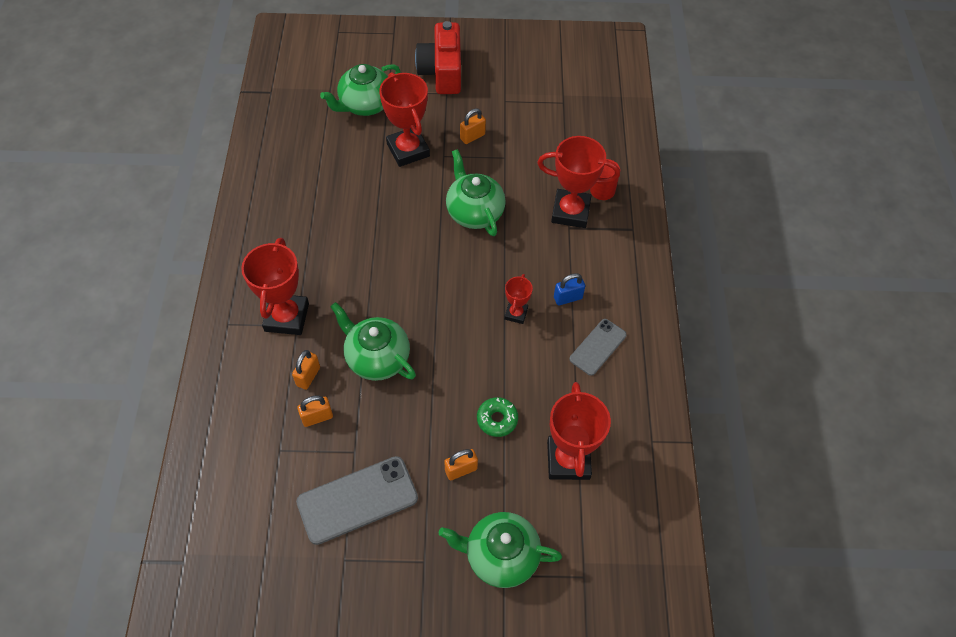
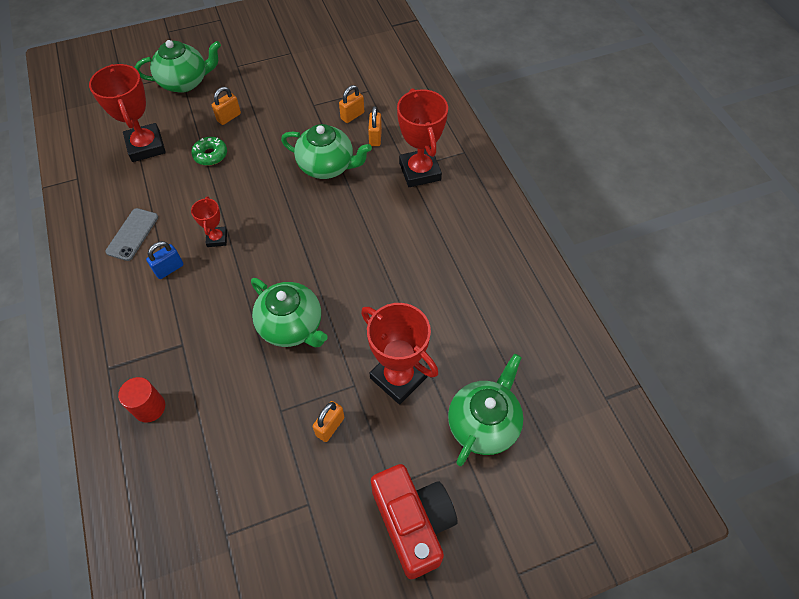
camera: 160 degrees right, 0 degrees up
(357, 500) = (297, 81): grey phone -> none
(570, 212) = (183, 365): red trophy -> none

